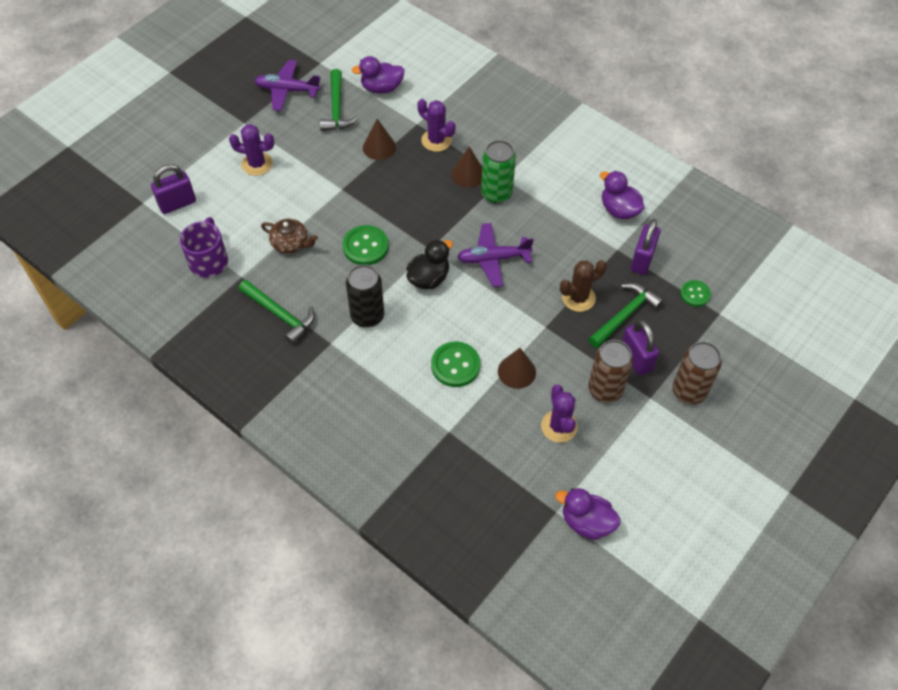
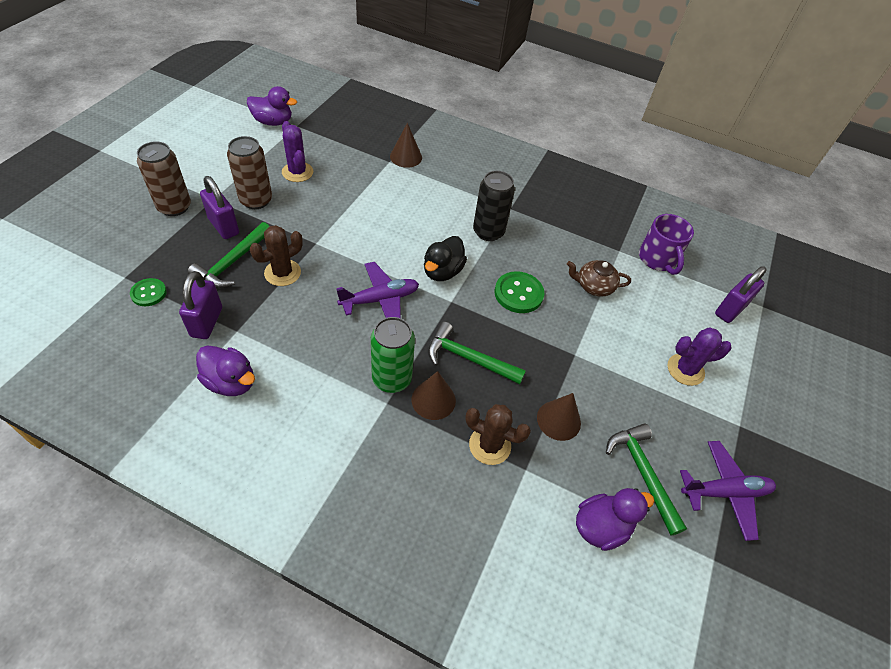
camera: 160 degrees right, 5 degrees down
(280, 314) = (565, 224): green hammer -> green hammer (468, 358)
(436, 140) = (490, 445): purple cactus -> brown cactus
(455, 365) = (395, 204): green button -> none
(516, 371) = (339, 205): brown cone -> brown cone (406, 157)

